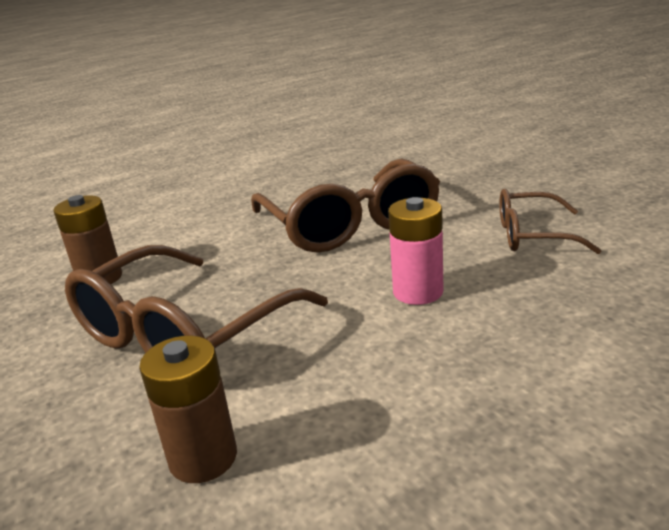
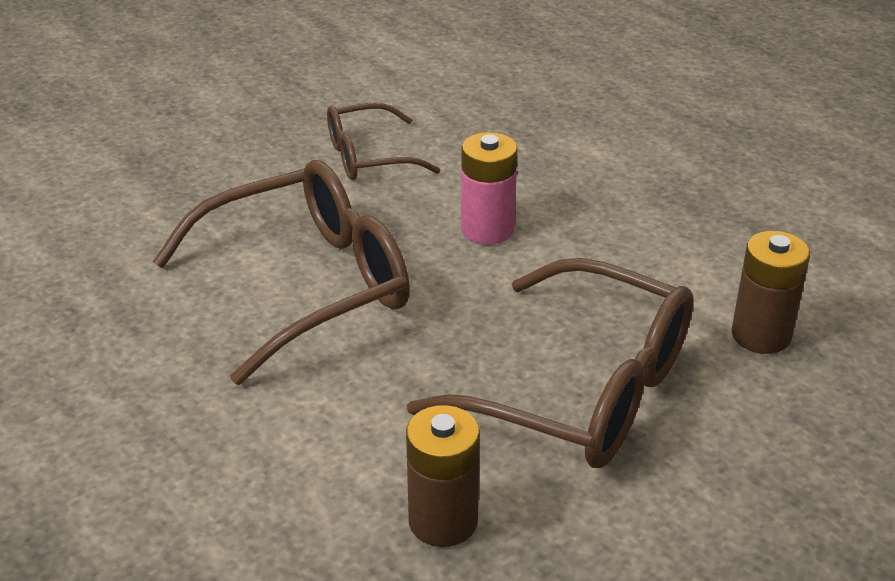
camera: 100 degrees left, 10 degrees up
(532, 235) = (368, 157): brown glasses -> brown glasses turned 75 degrees clockwise

